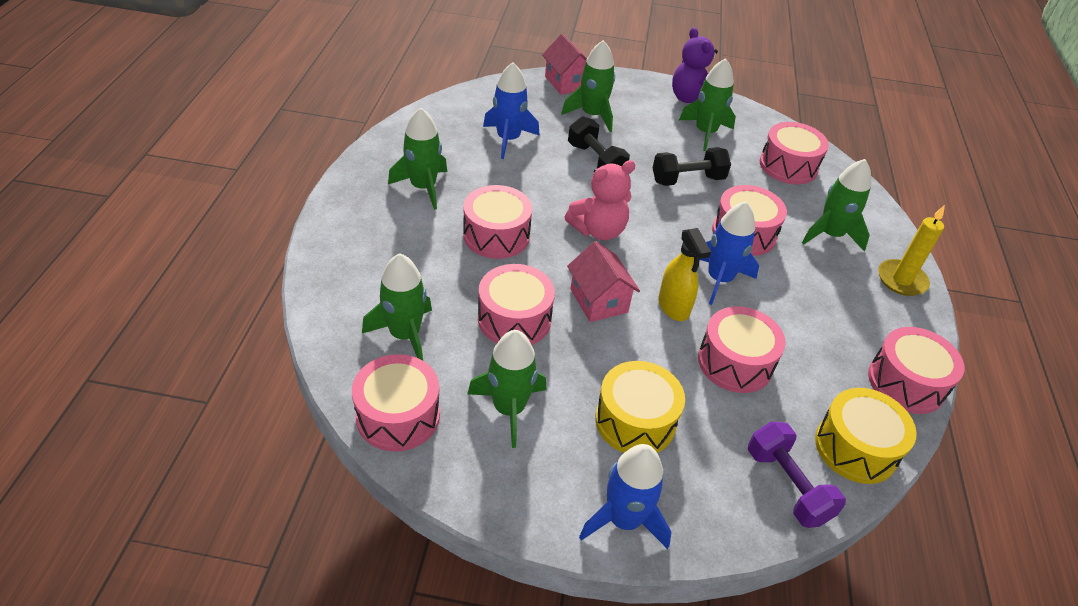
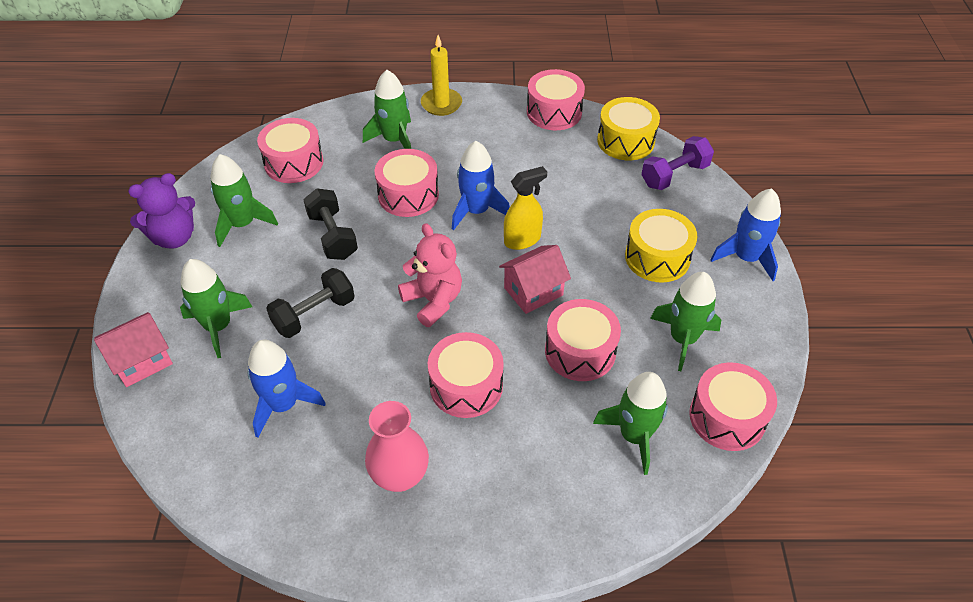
camera: 95 degrees left, 5 degrees up
(423, 187) = (400, 476): green rocket -> pink vase
(735, 362) = (572, 201): pink drum -> none

